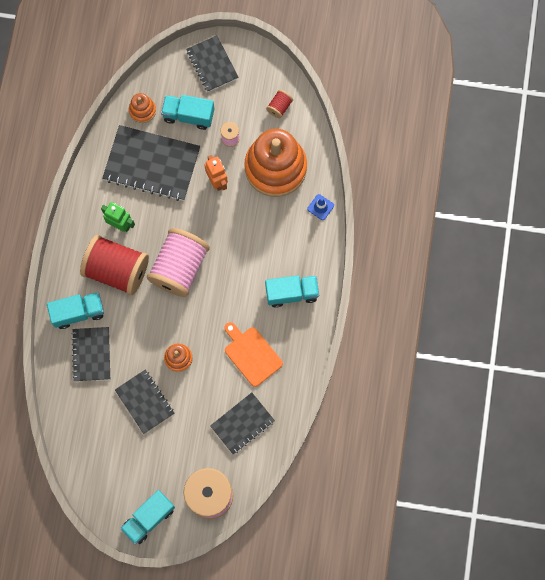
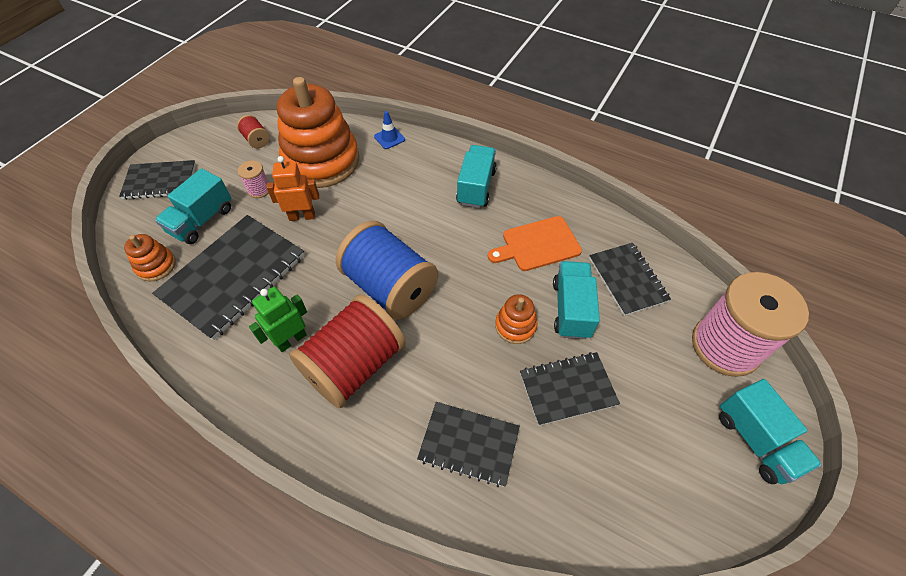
camera: 70 degrees left, 20 degrees down
(78, 312) = (393, 442): turquoise truck -> turquoise truck (571, 309)
(179, 268) = (390, 287): pink spool -> blue spool

